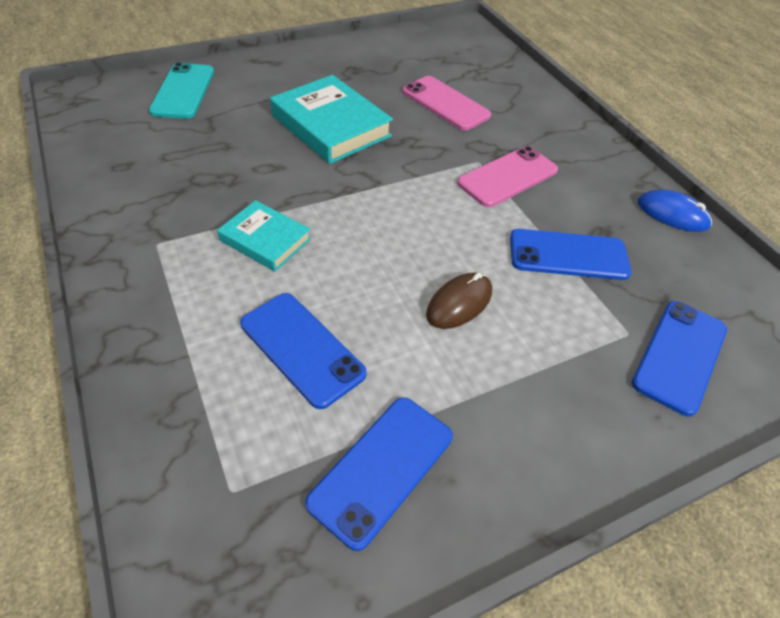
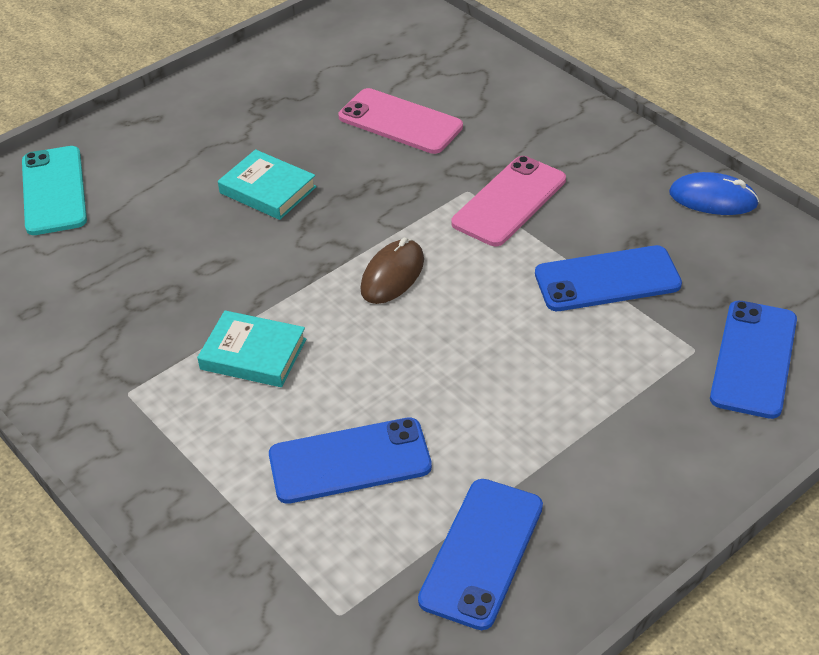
camera: 10 degrees left, 5 degrees down
(302, 348) = (349, 461): blue phone -> blue phone turned 45 degrees counterclockwise
(331, 126) = (268, 190): turquoise book -> turquoise book, size x0.59
(459, 303) = (503, 366): brown mouse -> brown mouse (392, 275)

